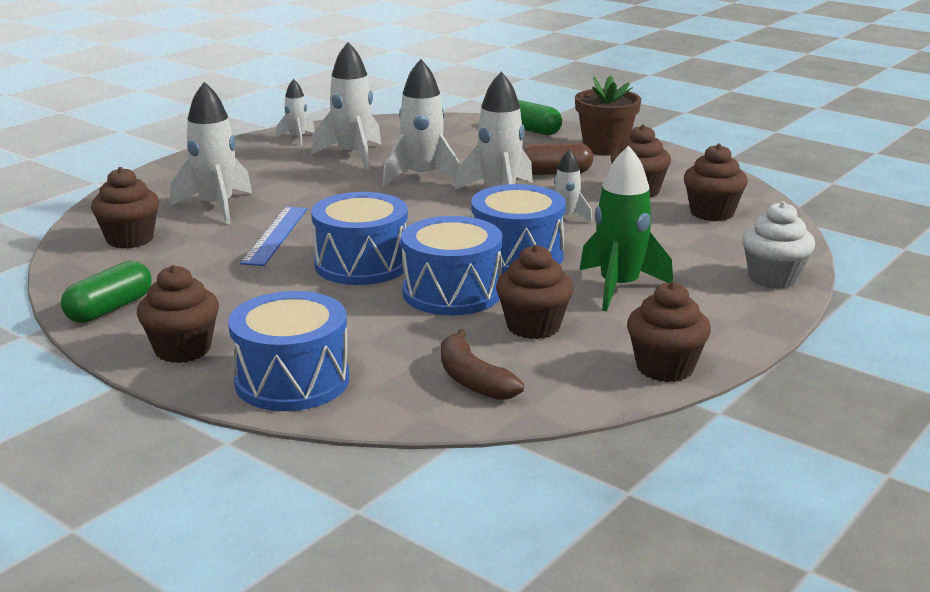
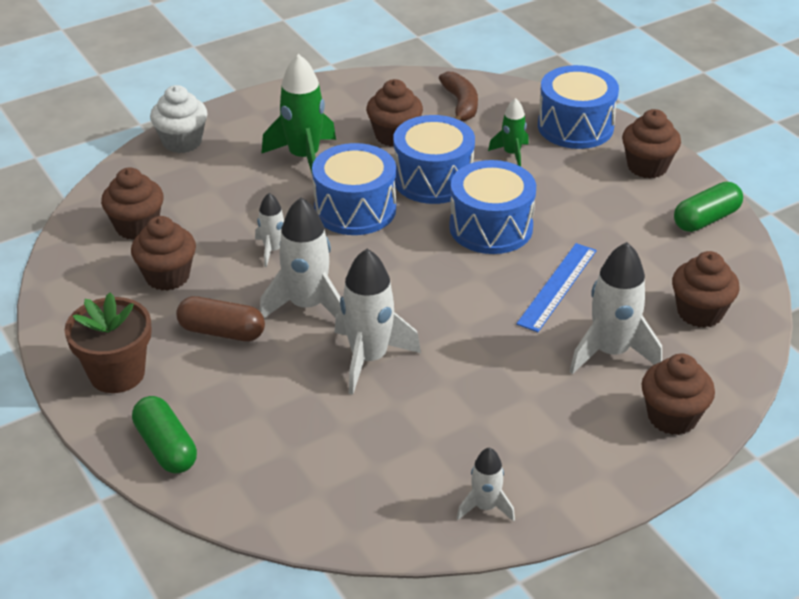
camera: 160 degrees left, 15 degrees up
(353, 155) = (427, 434): white rocket -> none
(370, 333) = (511, 154): none -> green rocket
(665, 368) = (336, 89): brown cupcake -> brown cupcake (672, 417)

